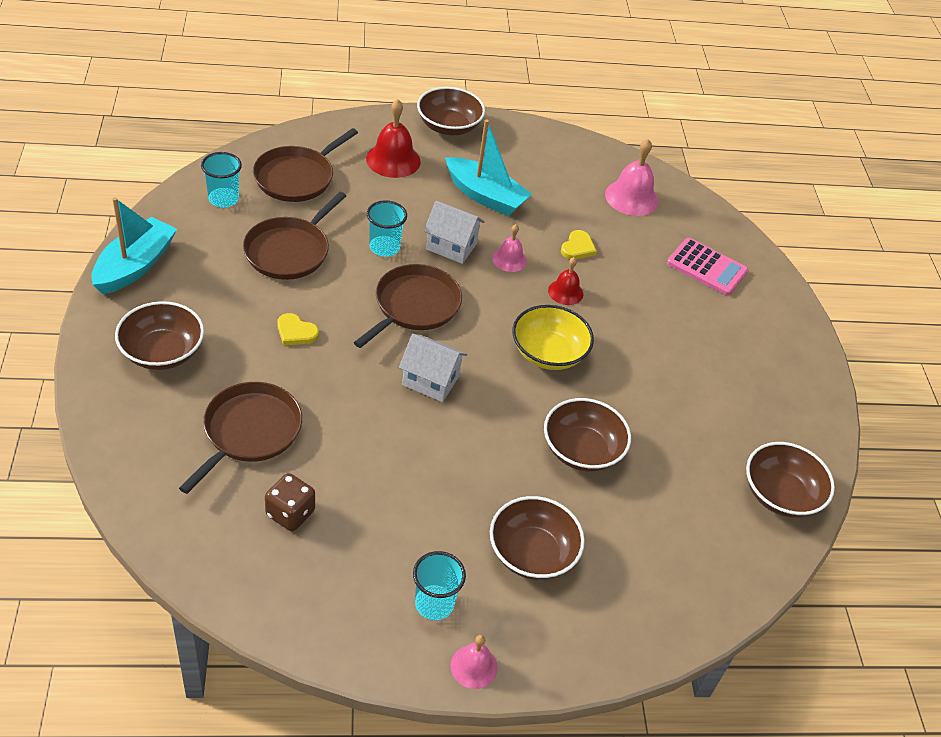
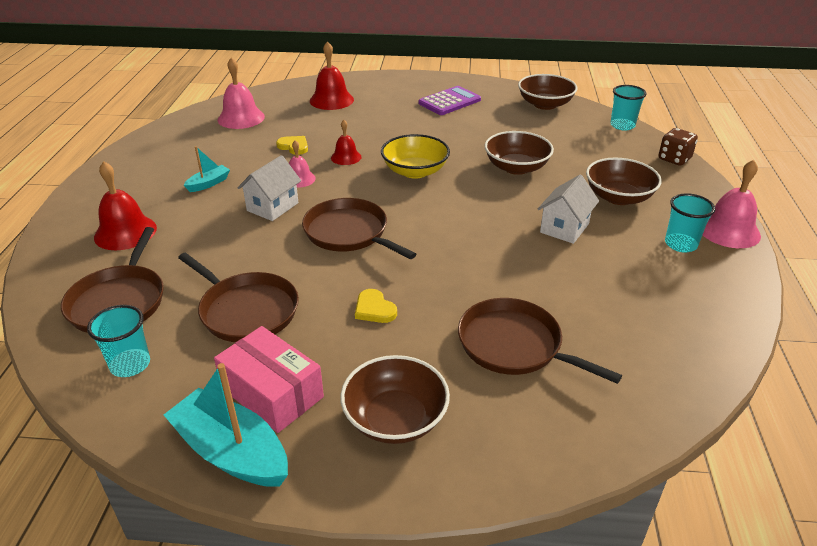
camera: 75 degrees left, 10 degrees down
(192, 279) = (272, 393): none -> pink box
(290, 513) = (611, 319): brown dice -> brown dice (674, 159)
(296, 332) = (374, 309): yellow heart -> yellow heart turned 105 degrees clockwise
(297, 177) = (119, 301): brown pan -> brown pan turned 45 degrees clockwise
(384, 247) = (262, 245): turquoise cup -> turquoise cup (622, 125)
(430, 380) = (444, 230): white house -> white house (564, 228)
(449, 126) = (90, 195): brown bowl -> none
(474, 666) = (728, 230): pink bell -> pink bell, size x1.67
(485, 196) = (209, 183): turquoise boat -> turquoise boat, size x0.52
(706, 267) = (331, 100): pink calculator -> red bell
(747, 384) = (449, 101): none -> purple calculator

